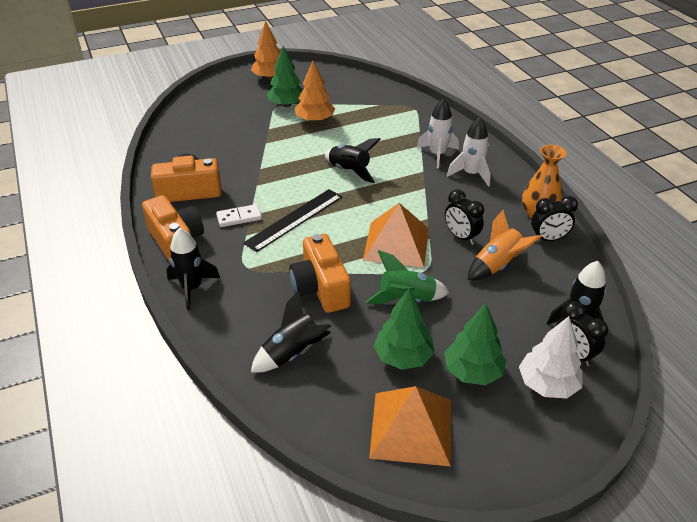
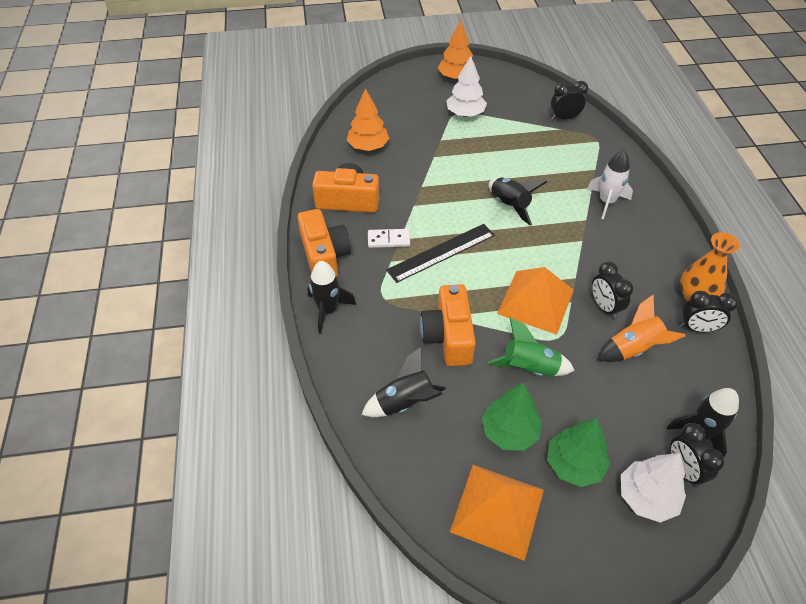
camera: 15 degrees right, 10 degrees up
(287, 105) = (465, 113): green tree -> white tree
(315, 120) = (489, 137): orange tree -> orange tree (368, 146)
(380, 96) = (564, 118): none -> black clock
(471, 174) = (636, 233): white rocket -> none

